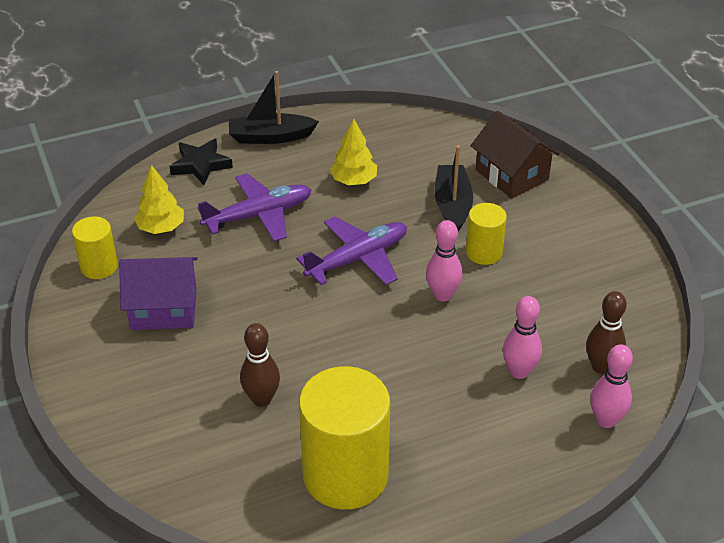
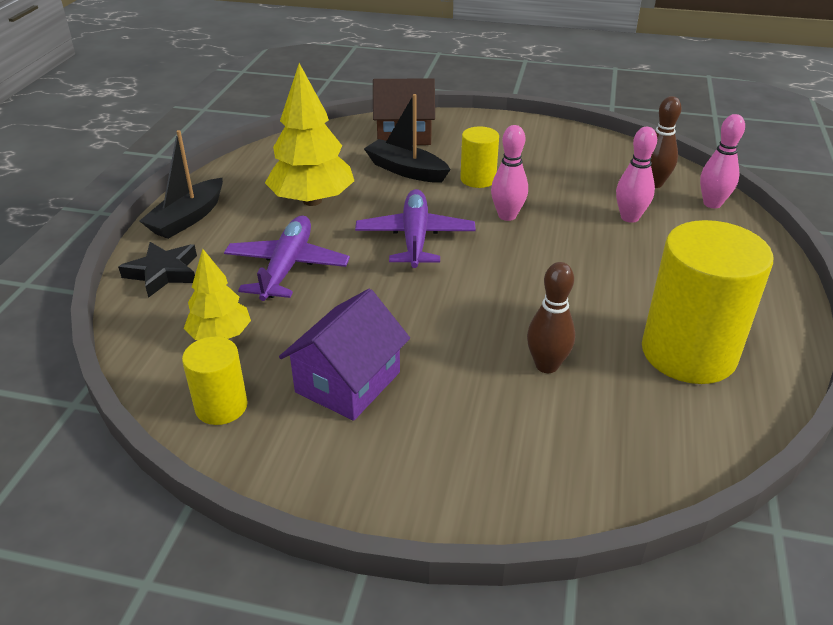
camera: 55 degrees left, 5 degrees down
(353, 181) = (312, 201): yellow tree -> yellow tree, size x1.69

